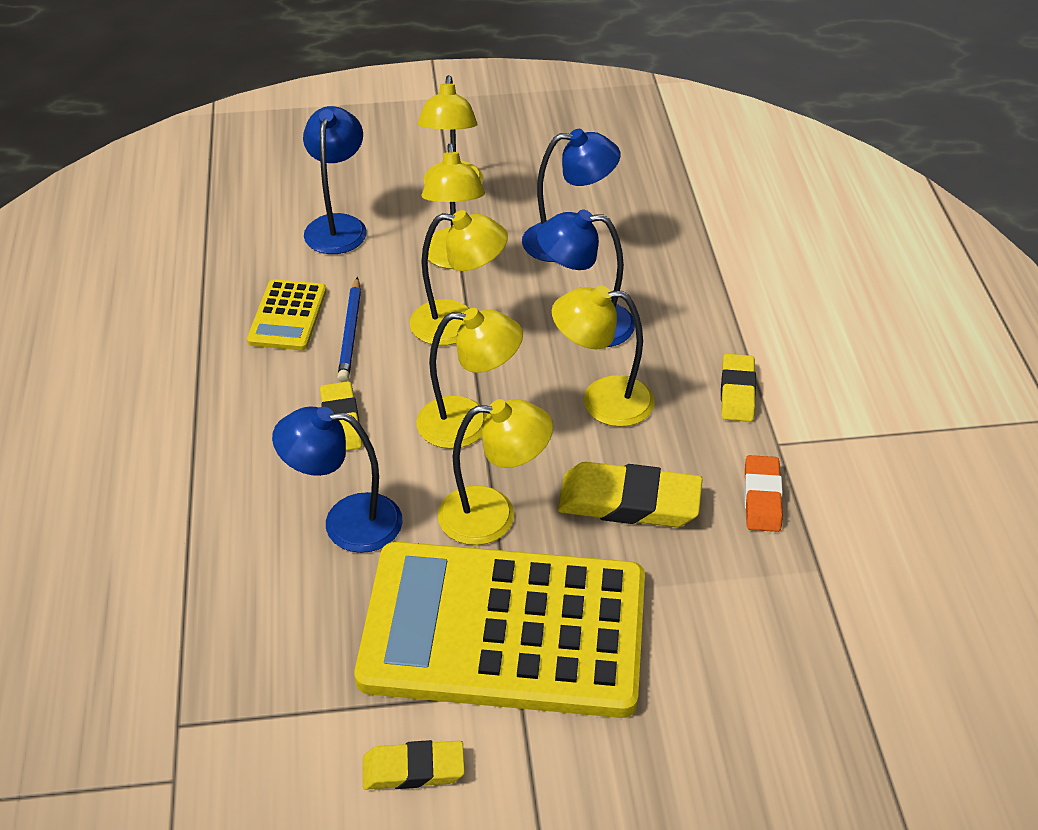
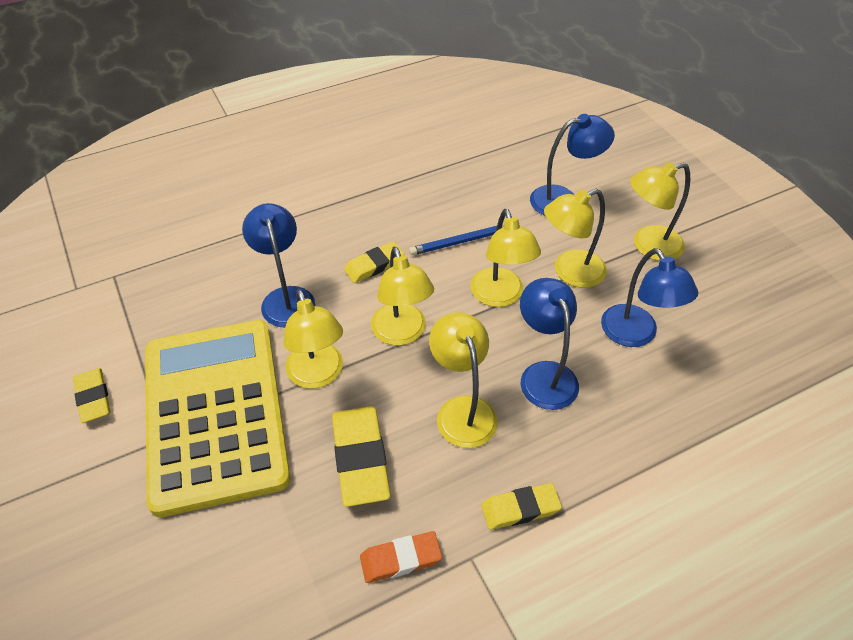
camera: 70 degrees right, 5 degrees up
(287, 316) = (459, 206): yellow calculator -> none

